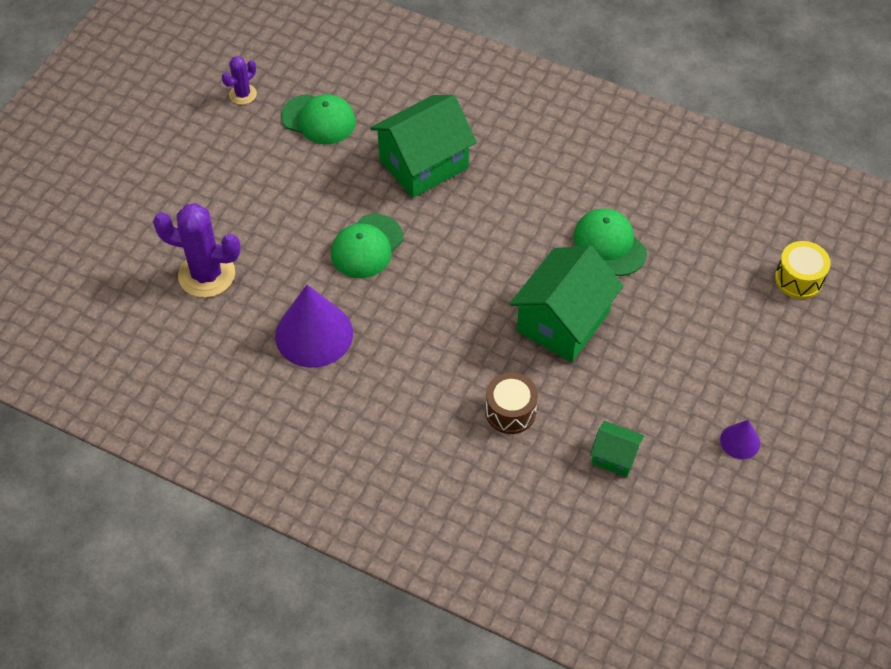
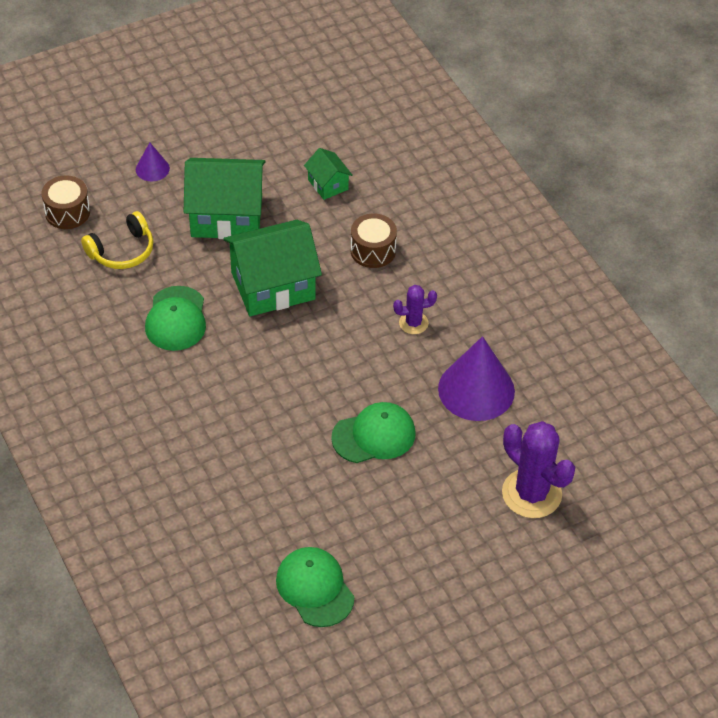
camera: 145 degrees left, 5 degrees down
(243, 94) = (367, 667): purple cactus -> purple cactus (413, 323)
(423, 164) = (259, 481): green house -> green house (226, 216)
(715, 273) = (122, 251): none -> yellow headphones
(740, 441) = (234, 146): purple cone -> purple cone (152, 169)
(799, 279) = (67, 212): yellow drum -> brown drum

